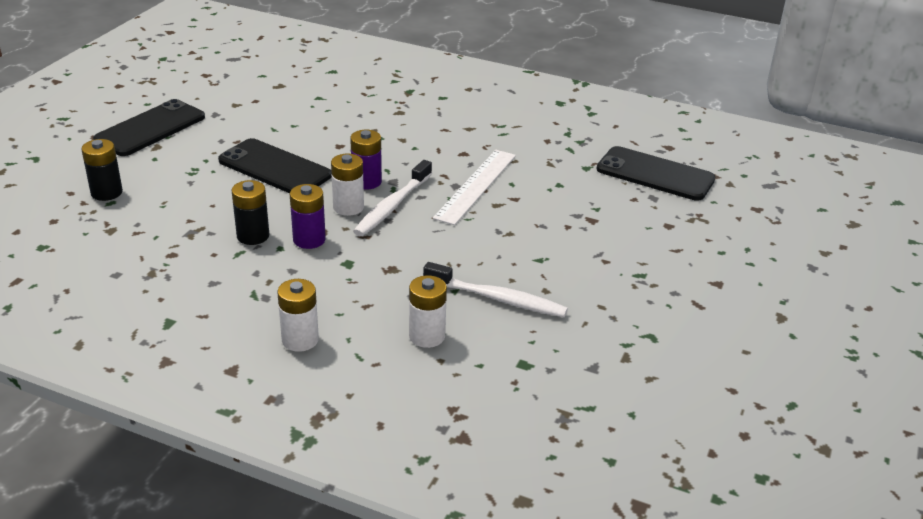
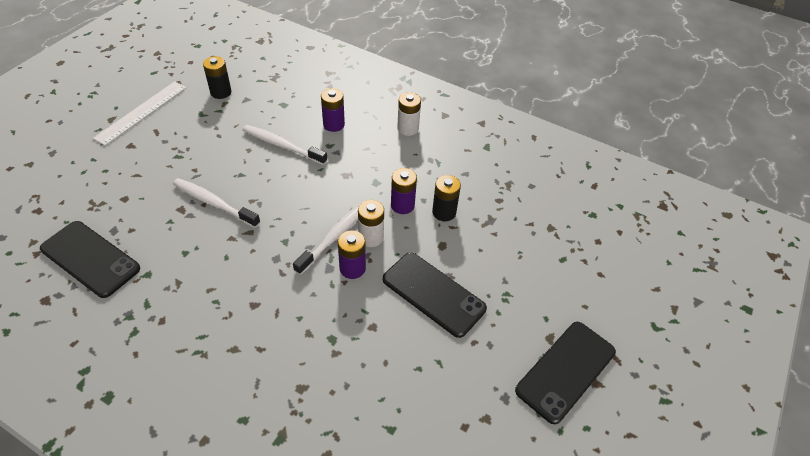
camera: 175 degrees left, 15 degrees up
(106, 192) = (570, 271): black battery -> black battery (221, 92)
(427, 336) = (333, 124): white battery -> purple battery
(476, 186) = (258, 255): white ruler -> white ruler (141, 112)
(554, 227) = (214, 203): none -> white toothbrush

